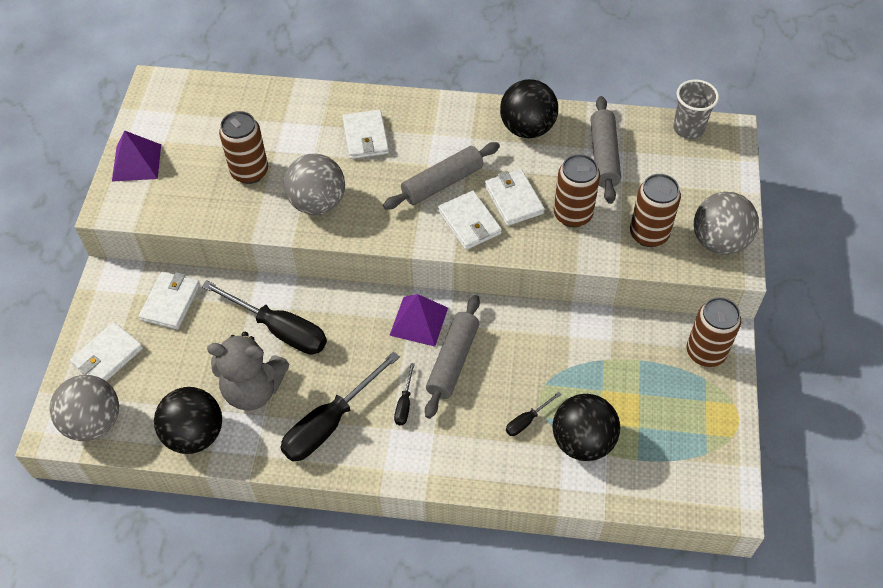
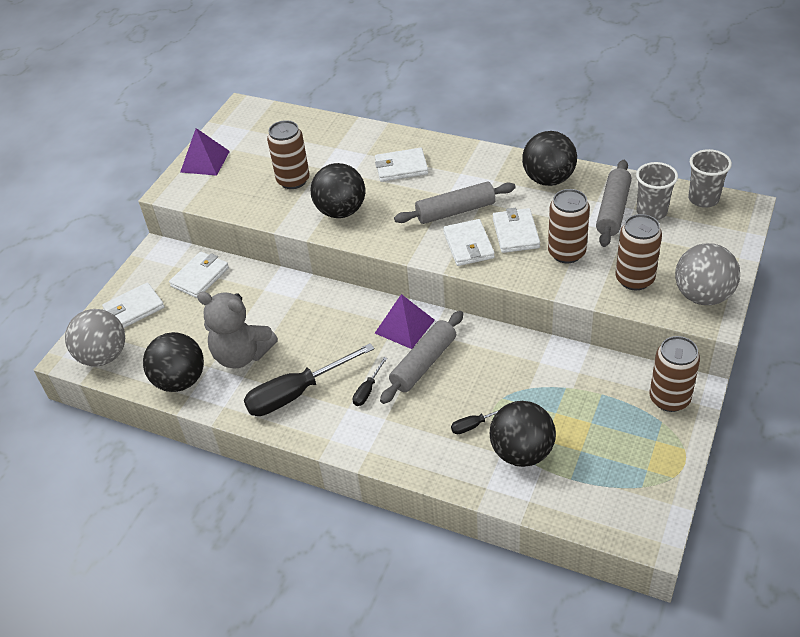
camera: 20 degrees right, 10 degrees down
(279, 330) = (281, 313): black screwdriver -> none
(317, 203) = (341, 211): grey ball -> black ball
(365, 137) = (401, 167): white wallet -> white wallet turned 75 degrees clockwise
(642, 151) = (651, 212): none -> grey cup

